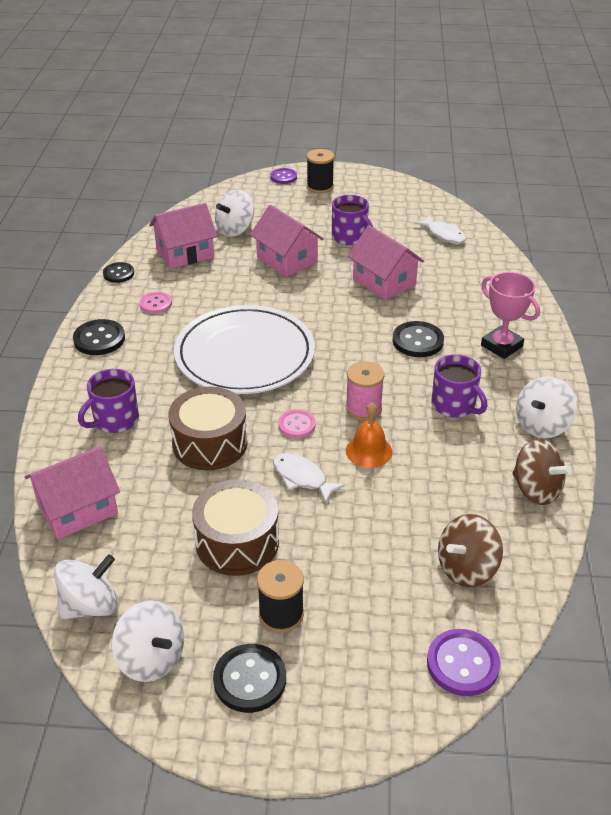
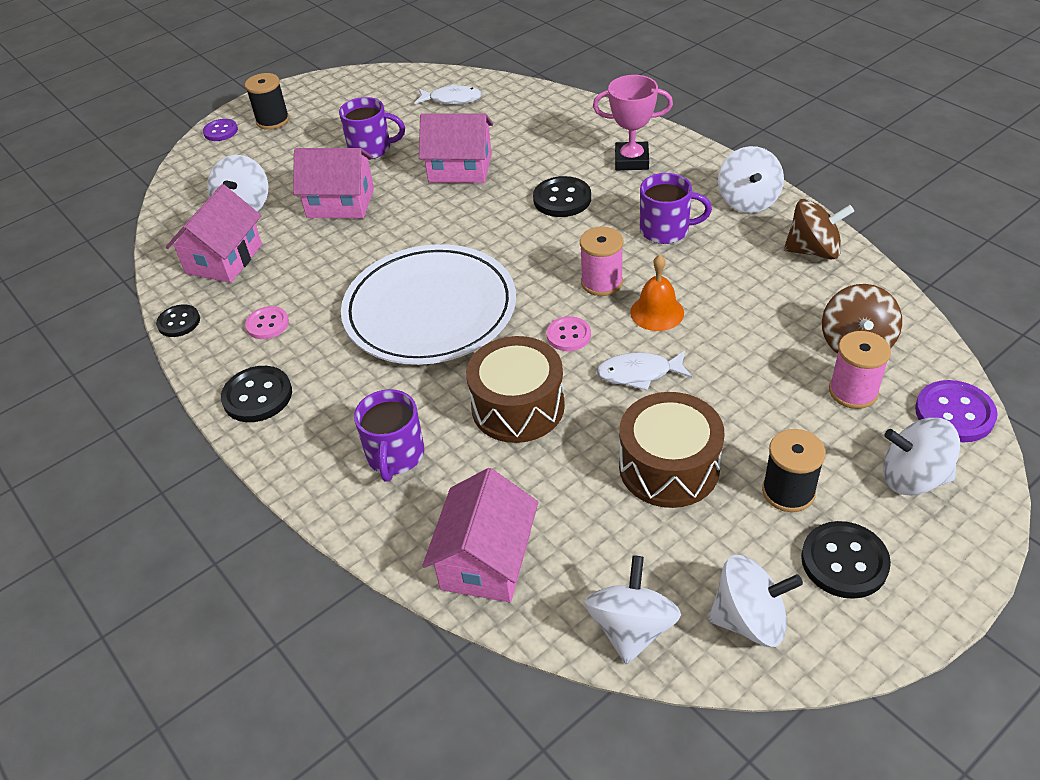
camera: 40 degrees left, 5 degrees up
(369, 675) = (913, 477): none -> white spinning top
(416, 594) = (853, 391): none -> pink spool

